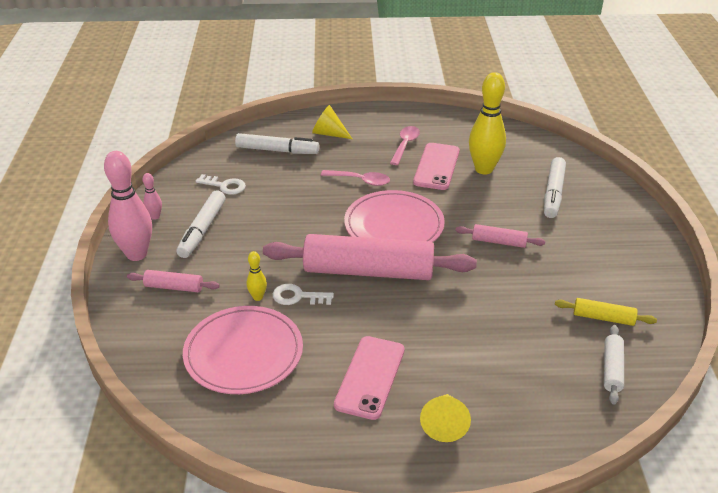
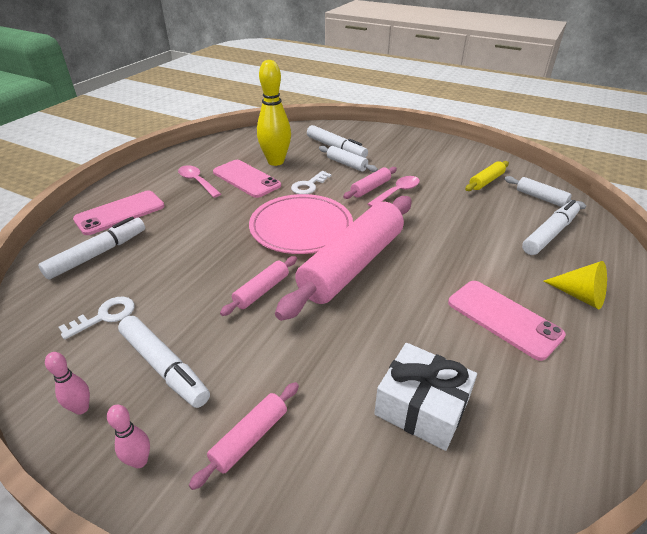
camera: 60 degrees left, 0 degrees up
(137, 254) = (140, 461): pink bowling pin -> pink bowling pin, size x0.46
(243, 353) = (421, 407): pink plate -> white gift
(258, 297) = (332, 359): yellow bowling pin -> none
(298, 296) = (354, 326): white key -> white key (309, 185)
(299, 238) = (261, 291): none -> pink rolling pin
(329, 133) = (120, 213): yellow cone -> pink phone
(360, 180) = (216, 222): pink spoon -> pink spoon (397, 192)
(528, 211) = (347, 164): none -> white rolling pin
(538, 387) = (549, 234): none -> white marker

